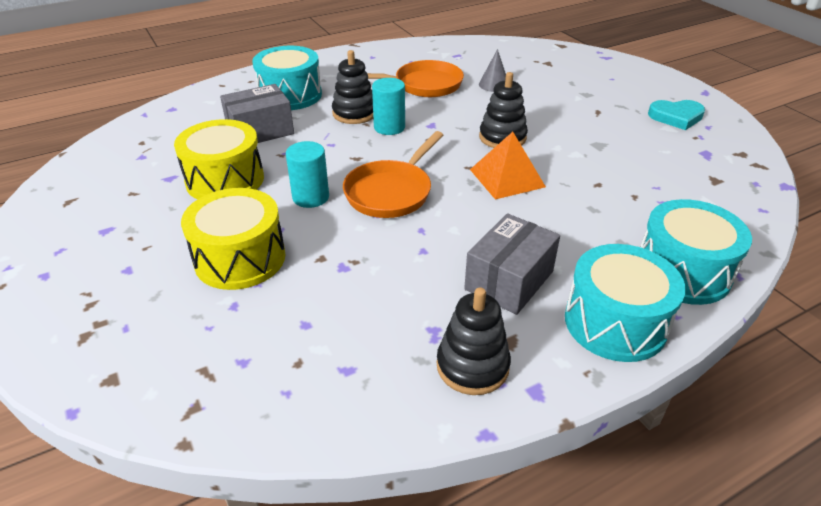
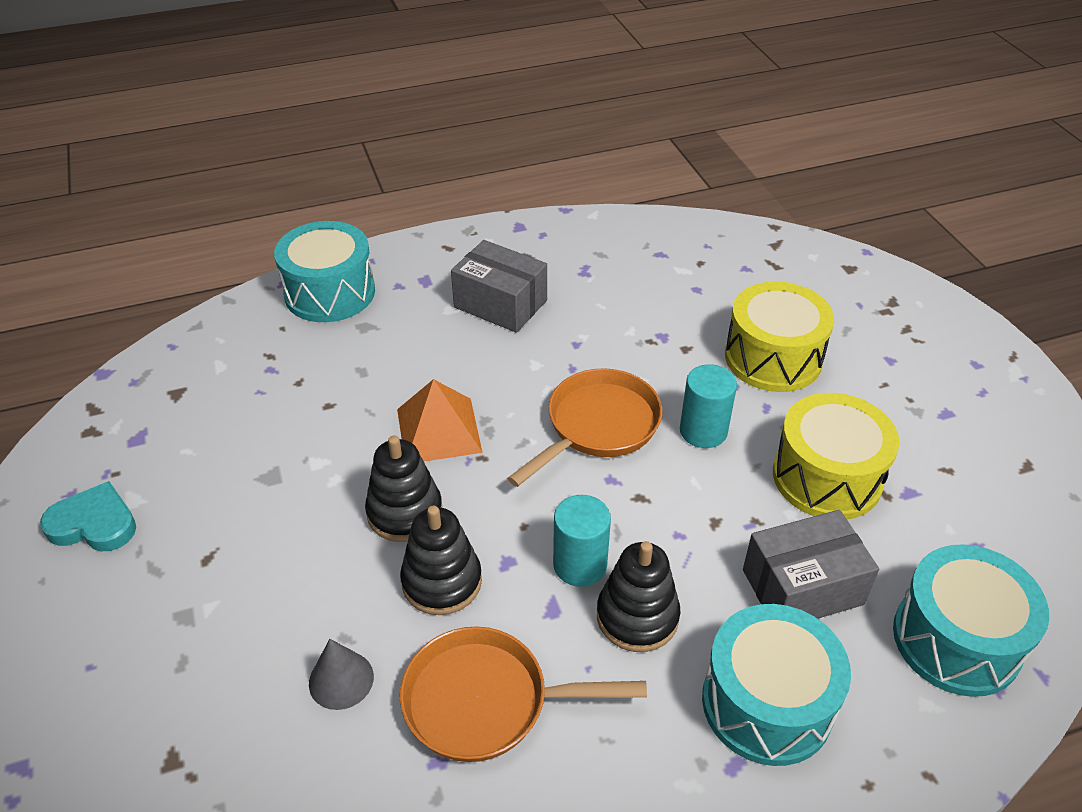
camera: 170 degrees left, 5 degrees up
(472, 366) = (560, 245): black stacking toy -> black stacking toy (442, 581)
(509, 280) = (500, 304): grey box -> grey box turned 75 degrees clockwise
(615, 322) = (427, 260): turquoise drum -> turquoise drum (956, 640)

